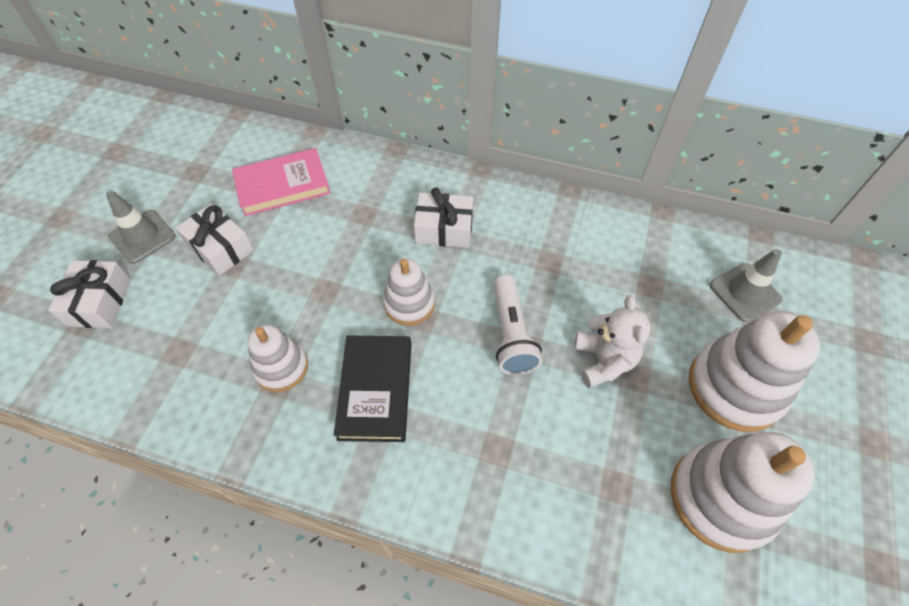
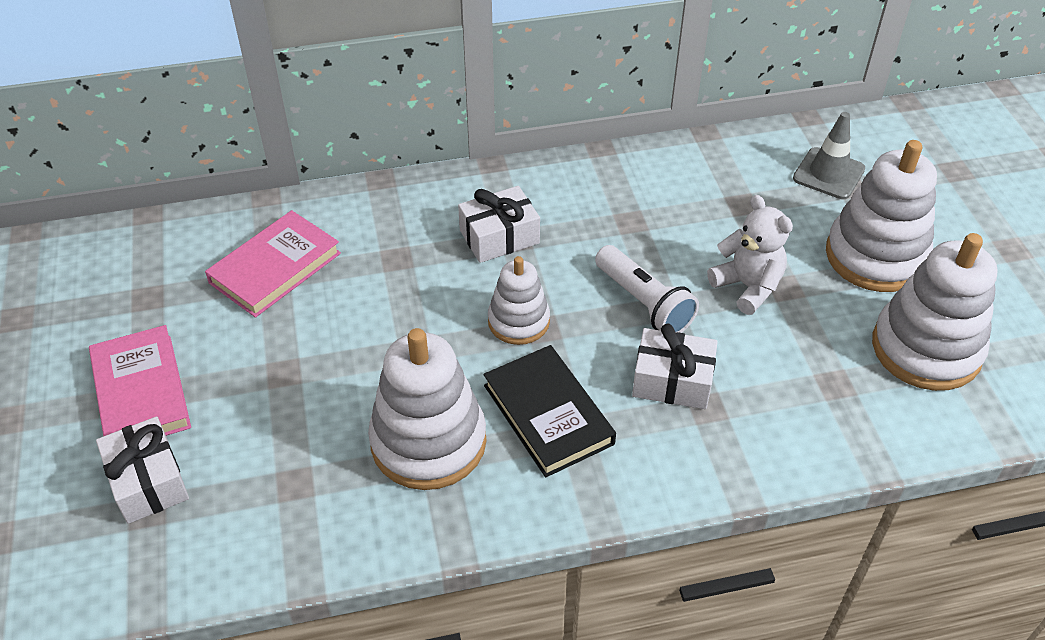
camera: 30 degrees left, 10 degrees down
(142, 236) = (141, 392): grey traffic cone -> pink book
(220, 248) = (254, 361): white gift -> white gift (672, 381)
(281, 367) = (428, 442): white stacking toy -> white stacking toy, size x1.70

